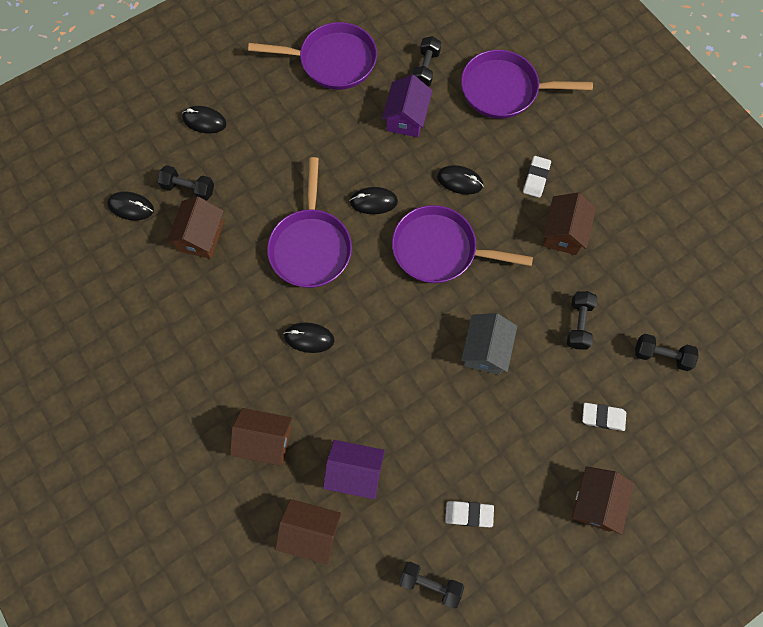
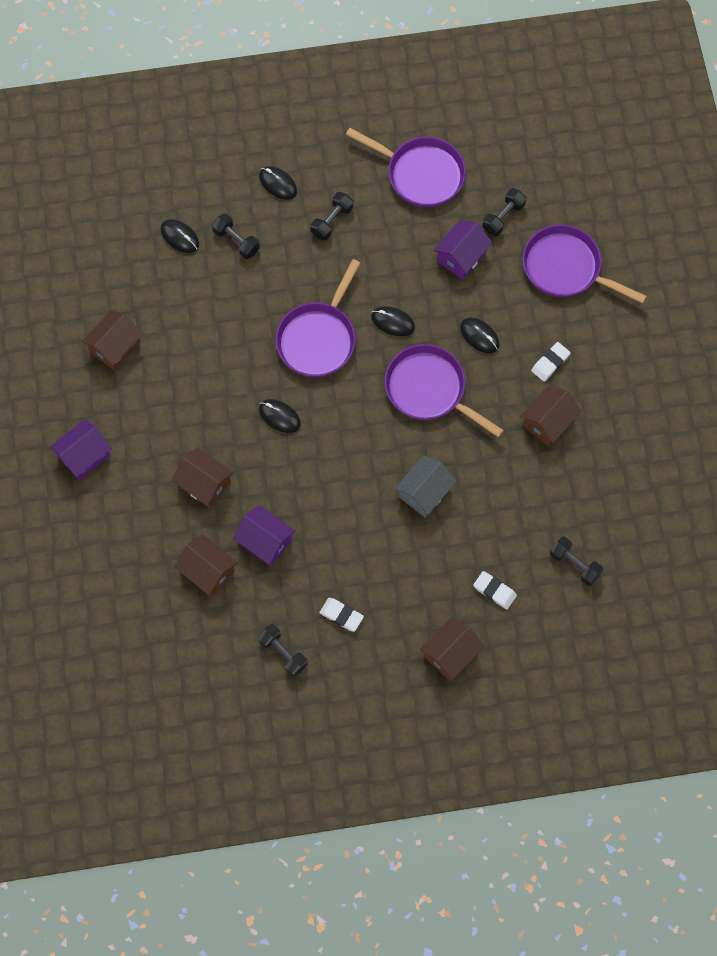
camera: 25 degrees right, 0 degrees up
(126, 468) = (84, 456): none -> purple house
(201, 237) = (228, 289): brown house -> brown house (115, 347)
(578, 324) = (517, 506): black dumbbell -> black dumbbell (332, 221)

